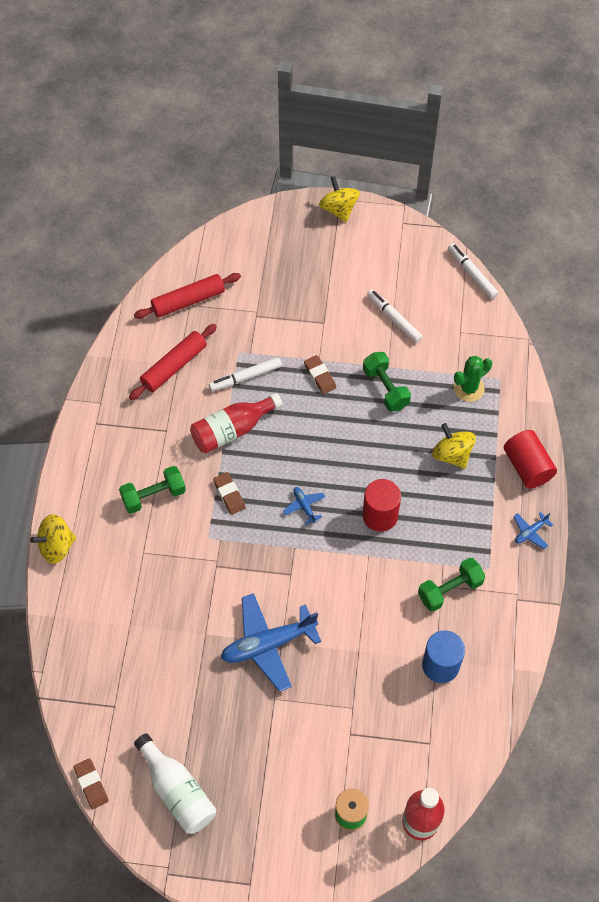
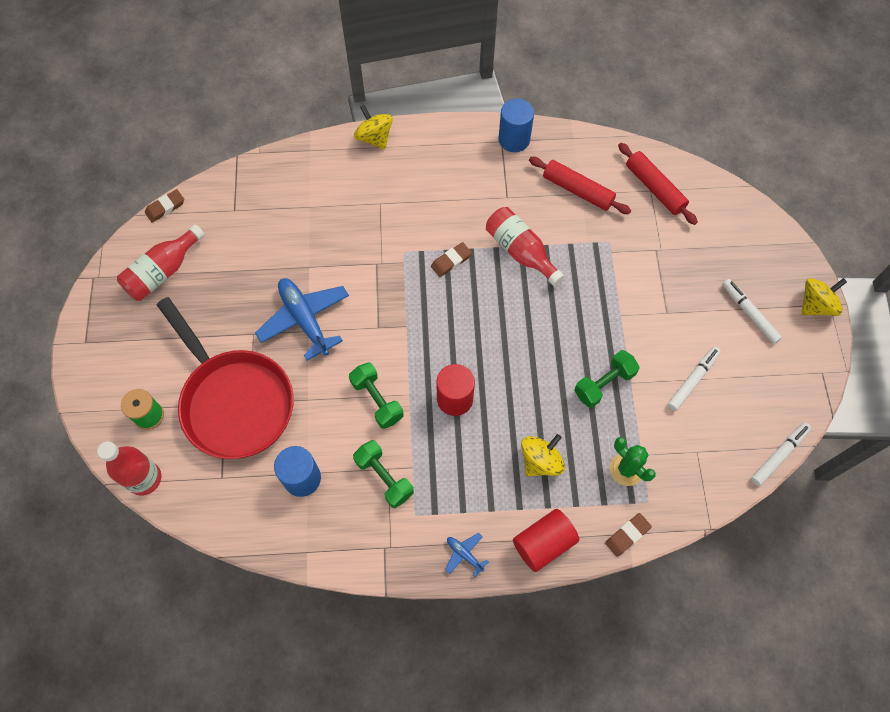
camera: 80 degrees right, 5 degrees up
(97, 411) = (514, 139): none -> blue cylinder
(153, 496) = (437, 200): green dumbbell -> green dumbbell (377, 400)
(177, 791) = (163, 272): white bottle -> red bottle
(245, 377) = (582, 252): white marker -> white marker (749, 313)
(304, 506) = (451, 328): blue plane -> none
(320, 376) = (601, 319): brown eraser -> brown eraser (627, 535)
(349, 724) = (234, 401): none -> red pan

